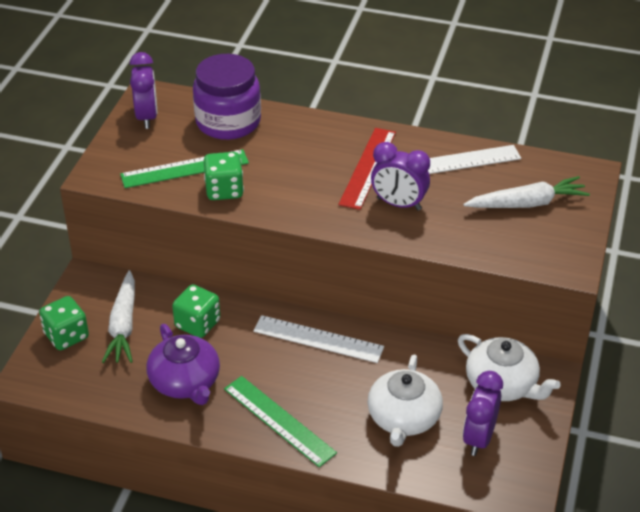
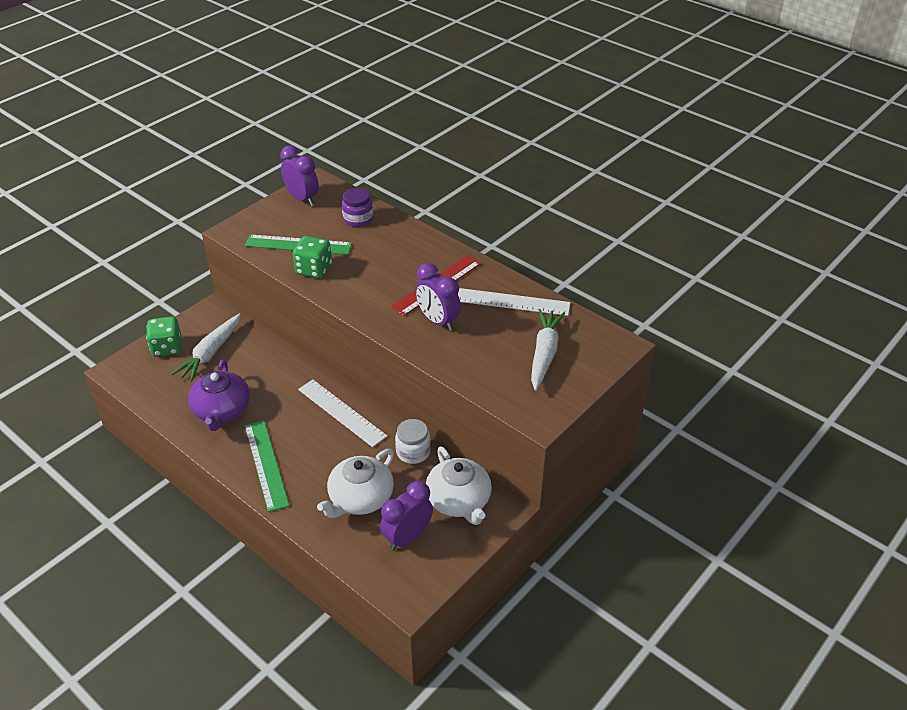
camera: 25 degrees right, 0 degrees up
(147, 117) = (302, 199): purple clock -> purple clock turned 60 degrees counterclockwise
(197, 324) = (263, 370): green dice -> none
(228, 122) = (358, 219): purple jar -> purple jar, size x0.55
(422, 353) = (413, 452): none -> white jar
(527, 203) = (544, 353): white carrot -> white carrot turned 90 degrees counterclockwise

